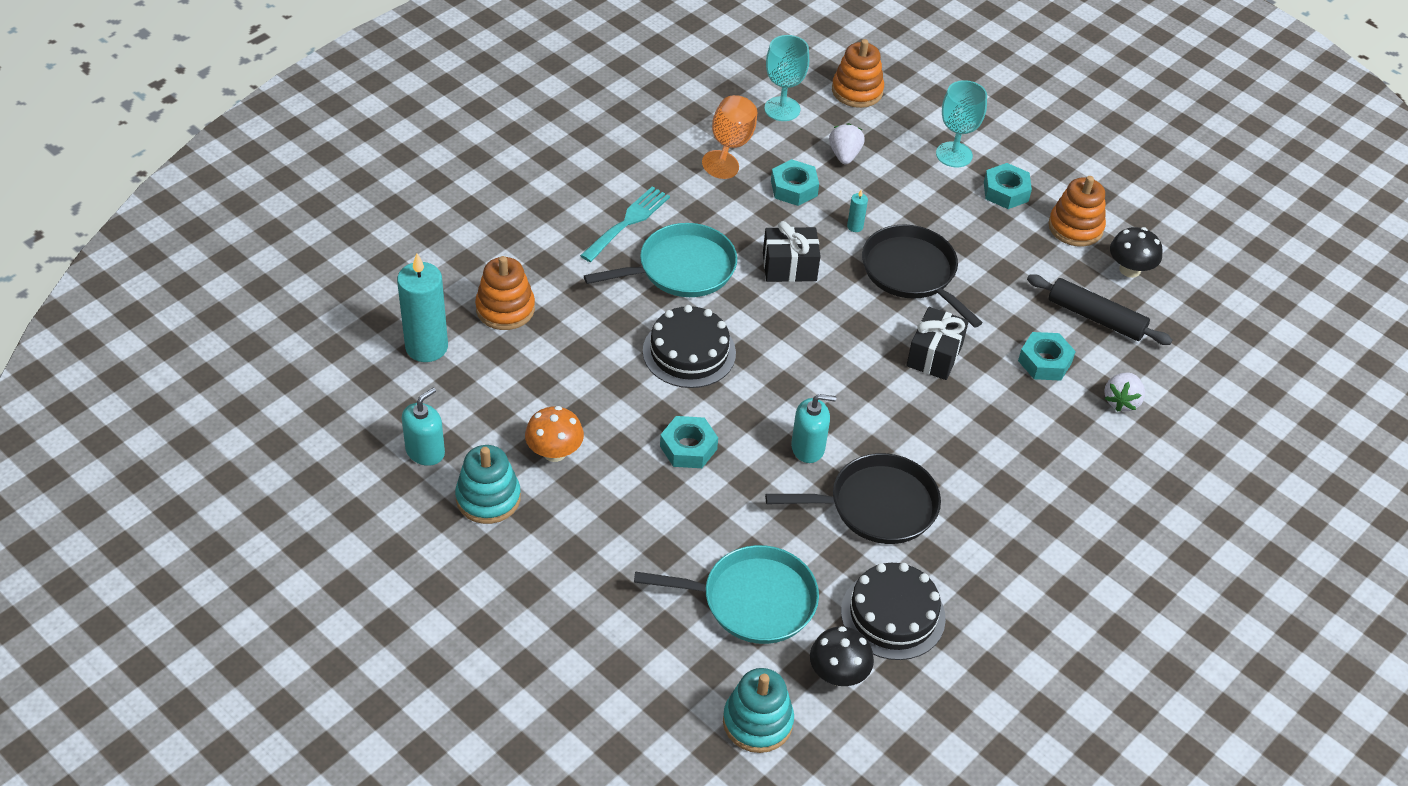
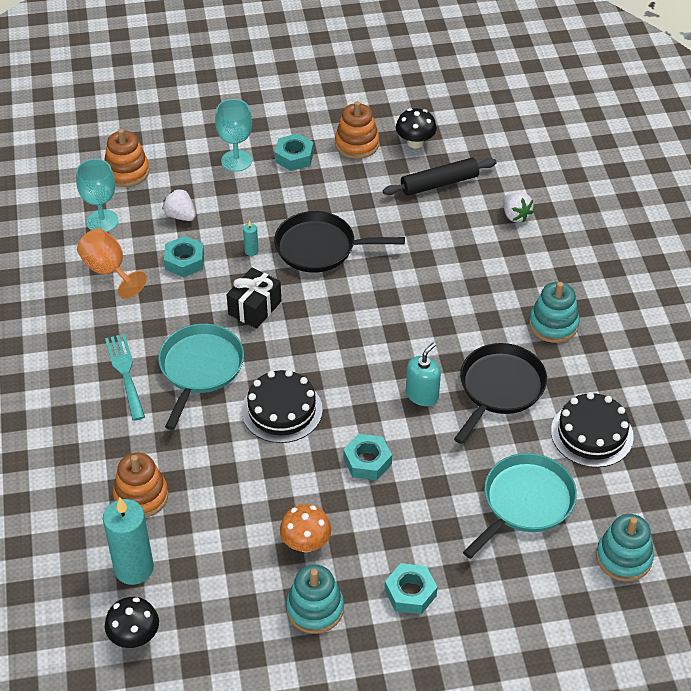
camera: 50 degrees left, 0 degrees up
(425, 451) = (237, 625): turquoise soap dispenser -> none
(838, 674) = (617, 491): black mushroom -> black mushroom (134, 636)
(934, 355) = (401, 281): black gift -> none
(1006, 508) = (553, 324): none -> turquoise stacking toy
(1044, 362) = (453, 231): turquoise nut -> turquoise nut (410, 593)

